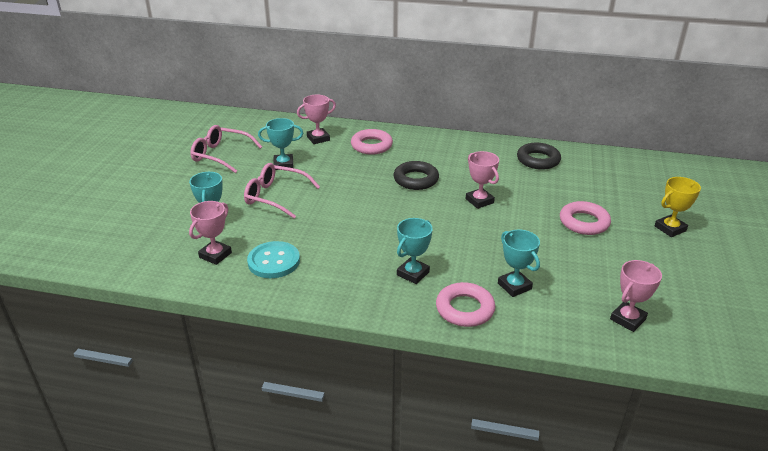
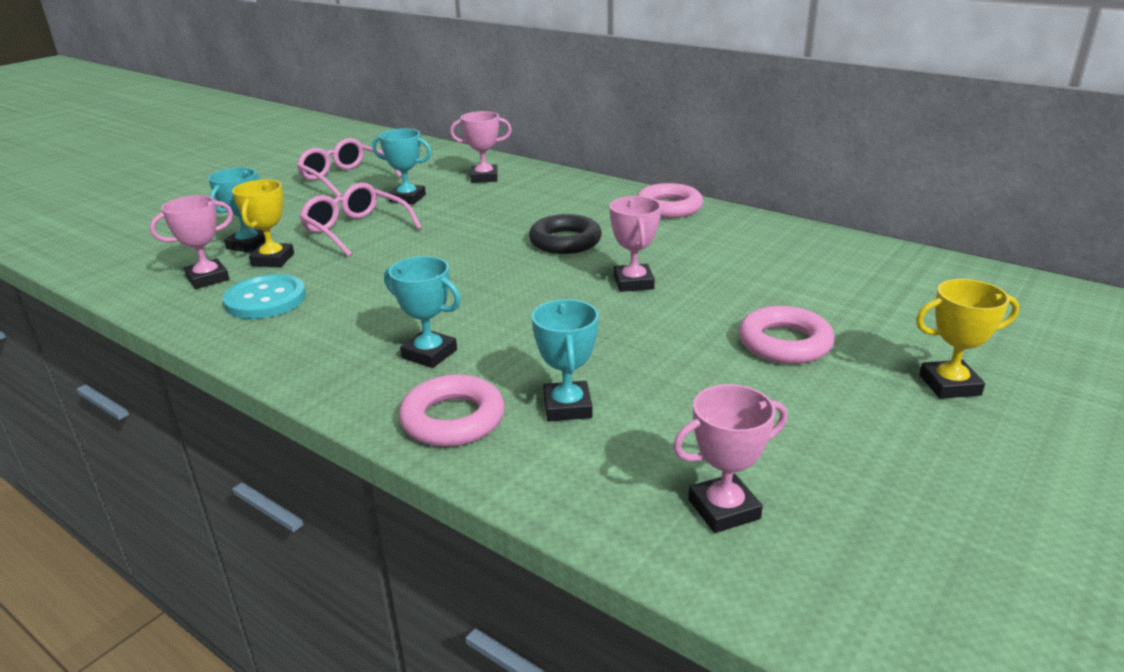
camera: 25 degrees right, 5 degrees down
(244, 231) = (273, 259): none -> yellow trophy
(371, 146) = (546, 194): pink ring -> pink ring (668, 207)
(413, 273) = (429, 354): turquoise trophy -> turquoise trophy turned 60 degrees clockwise
(538, 160) = (786, 247): black ring -> none

